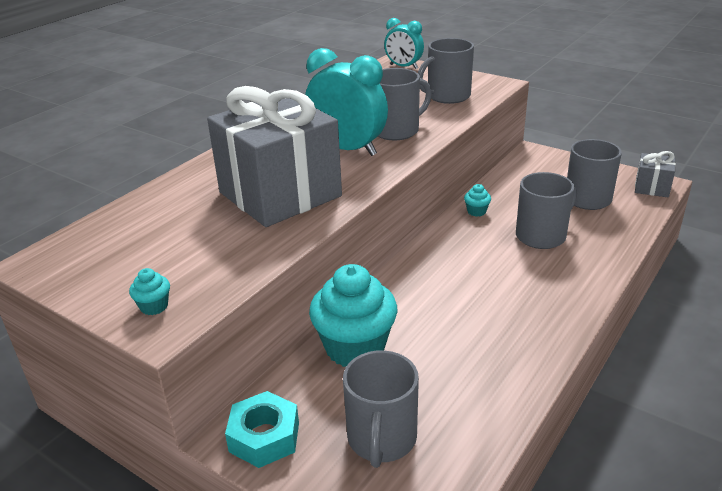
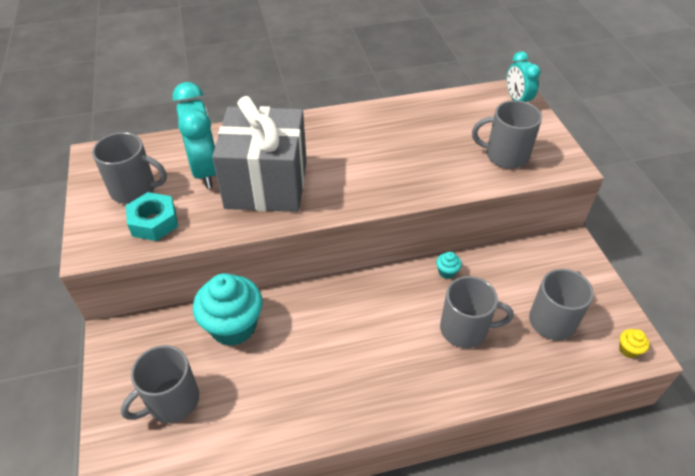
camera: 40 degrees right, 15 degrees up
(154, 306) = (104, 230): turquoise cupcake -> none
(264, 437) = (124, 348): turquoise nut -> turquoise nut (154, 222)
(348, 149) = (359, 168): turquoise clock -> turquoise clock (205, 170)
(397, 130) = (416, 170): grey mug -> grey mug (135, 189)
(652, 187) = (628, 350): grey gift -> yellow cupcake

